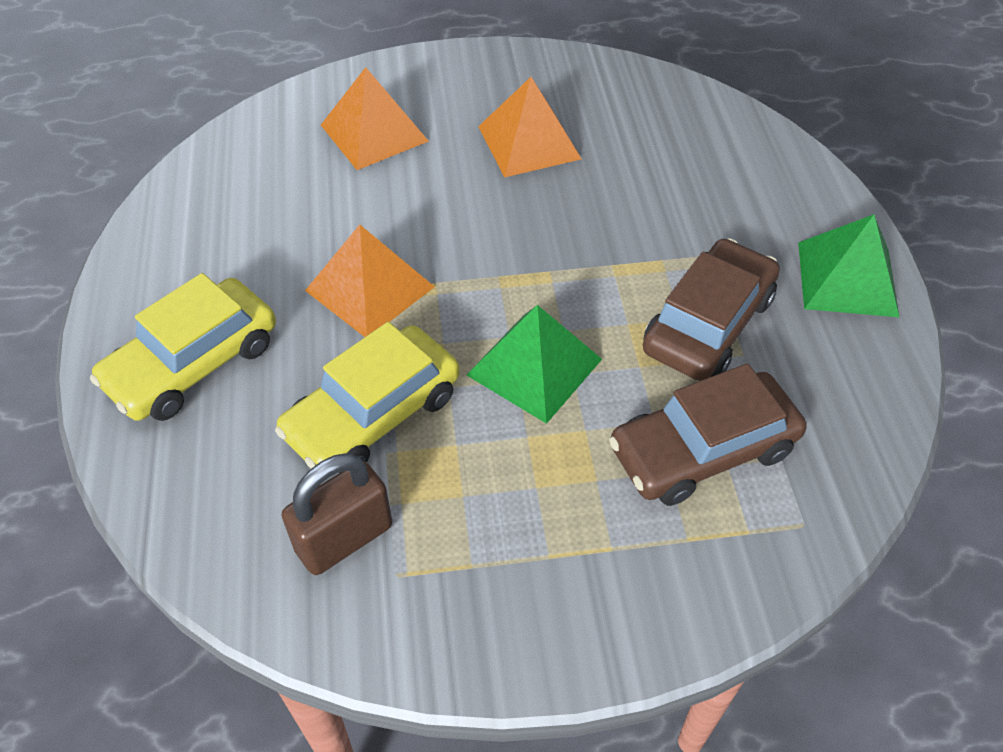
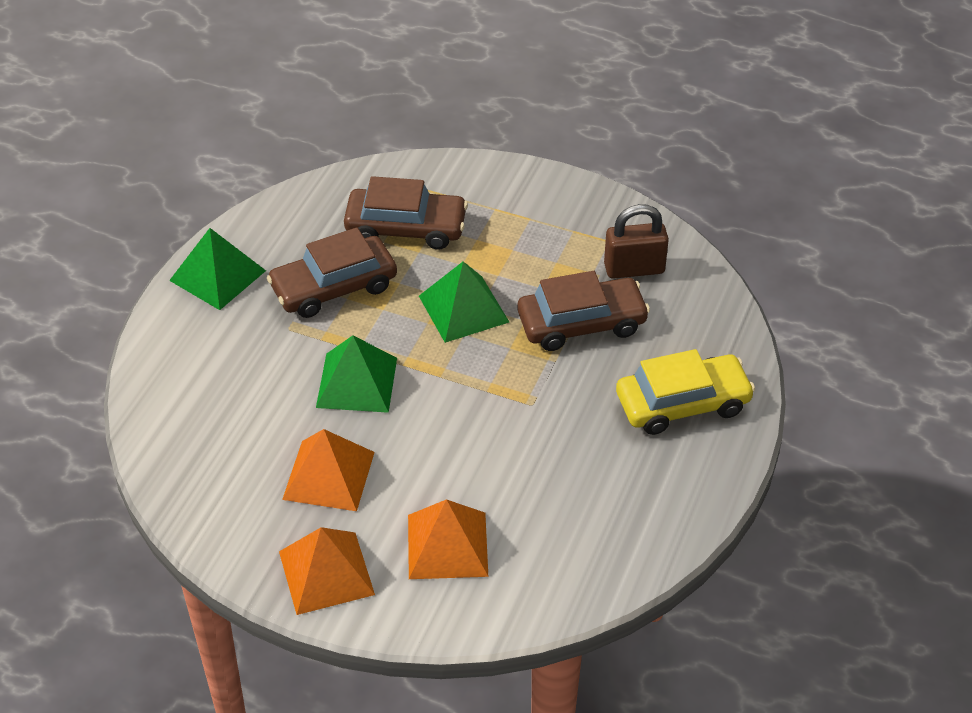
camera: 150 degrees left, 5 degrees down
(370, 288) = (535, 405): orange pyramid -> orange pyramid (326, 572)
(373, 414) = (581, 323): yellow car -> brown car
(580, 231) = (357, 382): none -> green pyramid

